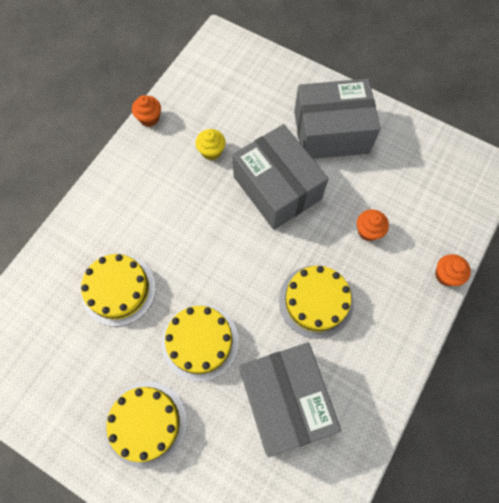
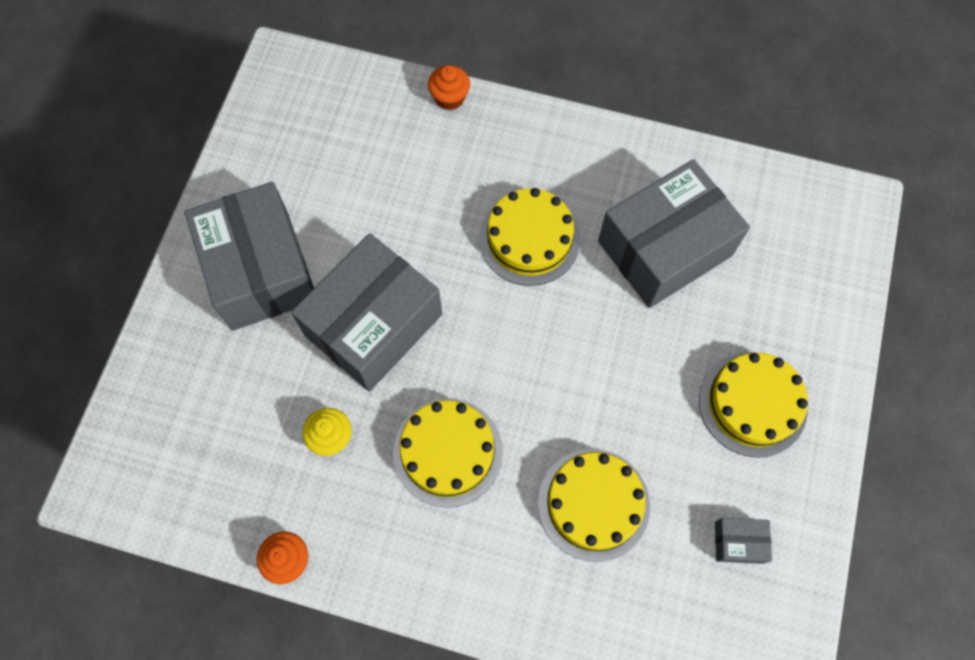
camera: 105 degrees left, 0 degrees up
(59, 376) = (738, 542): none -> grey box
(200, 341) = (629, 368): yellow cake -> yellow cake (448, 452)
(368, 231) = (411, 194): orange cupcake -> none

